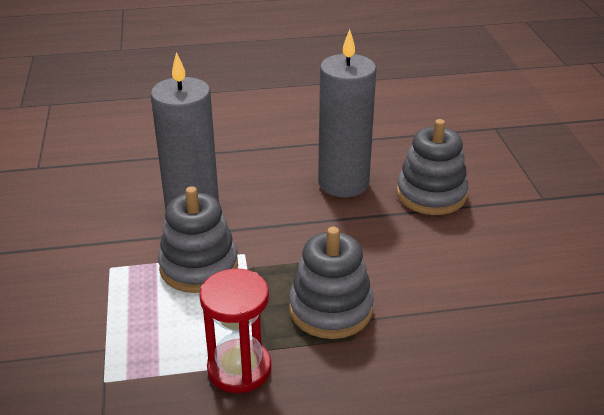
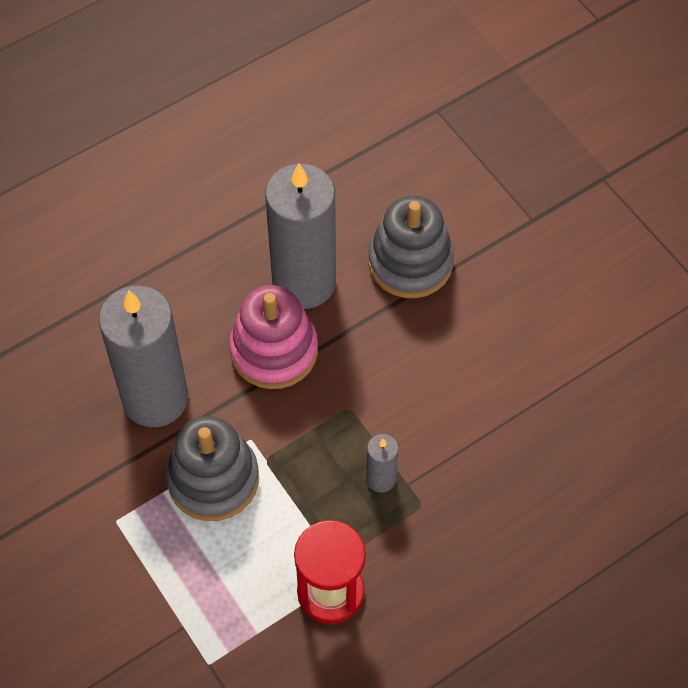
camera: 25 degrees left, 25 degrees up
(296, 211) = (274, 351): none -> pink stacking toy
(330, 309) = (381, 479): grey stacking toy -> grey candle

